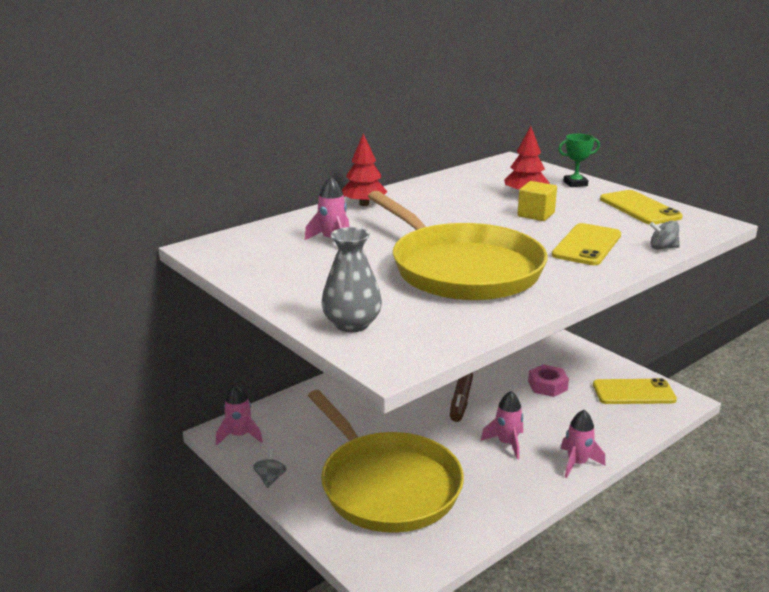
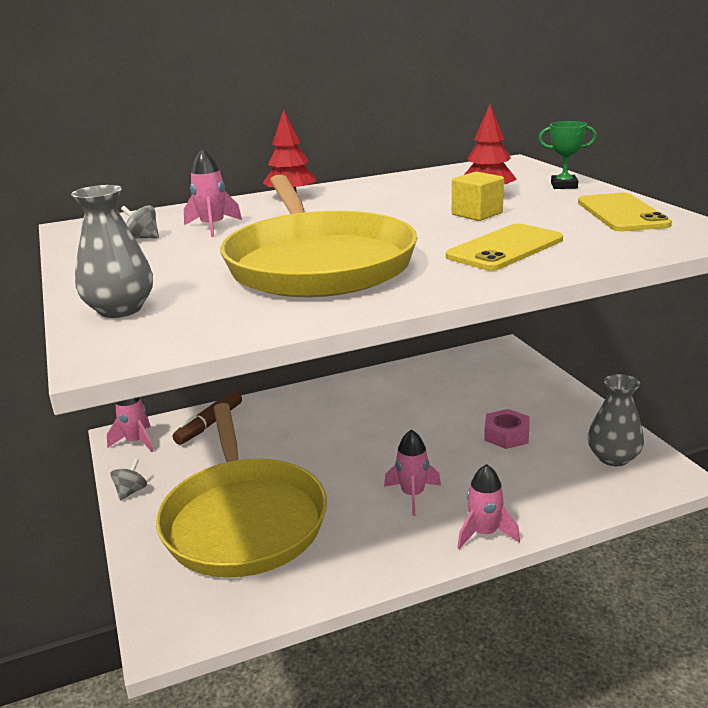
camera: 20 degrees right, 0 degrees up
(461, 401) = (391, 438): brown marker -> brown marker (209, 424)
(633, 392) = (613, 458): yellow phone -> grey vase
(663, 248) = (607, 257): grey spinning top -> grey spinning top (143, 238)

